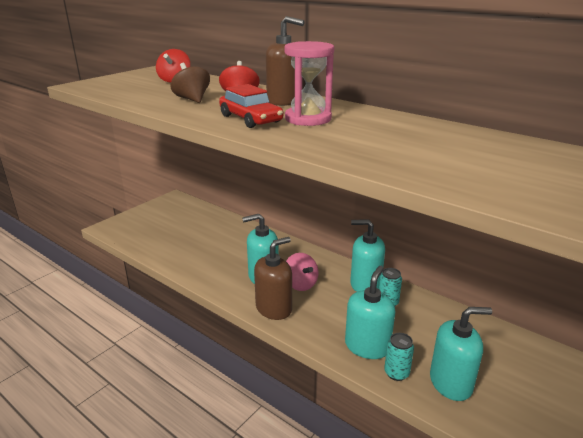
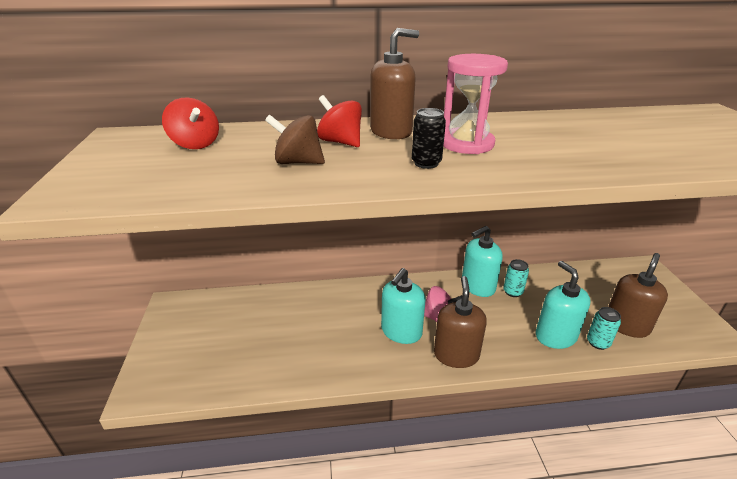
camera: 45 degrees left, 5 degrees up
(250, 119) = (426, 163): red car -> black can
(451, 383) = (626, 325): turquoise soap dispenser -> brown soap dispenser

